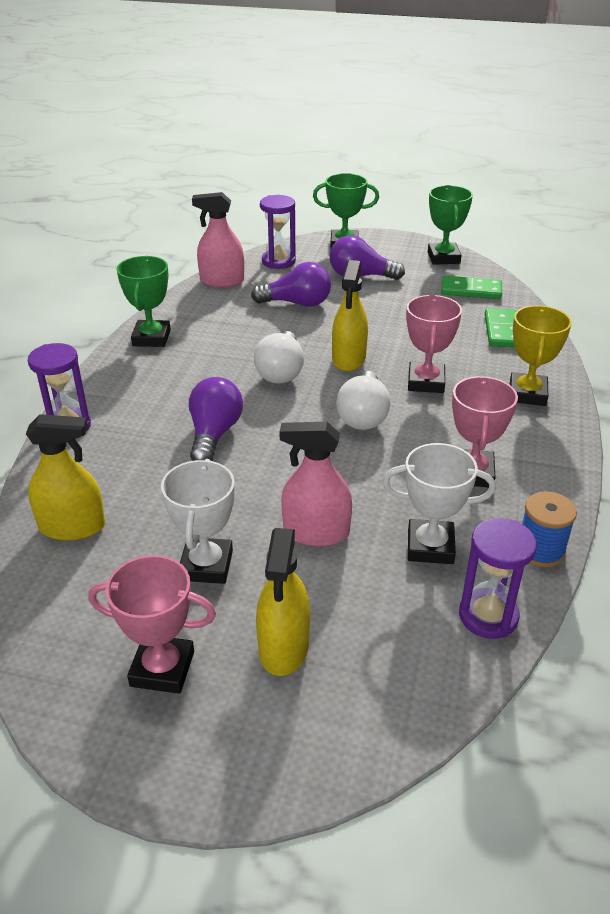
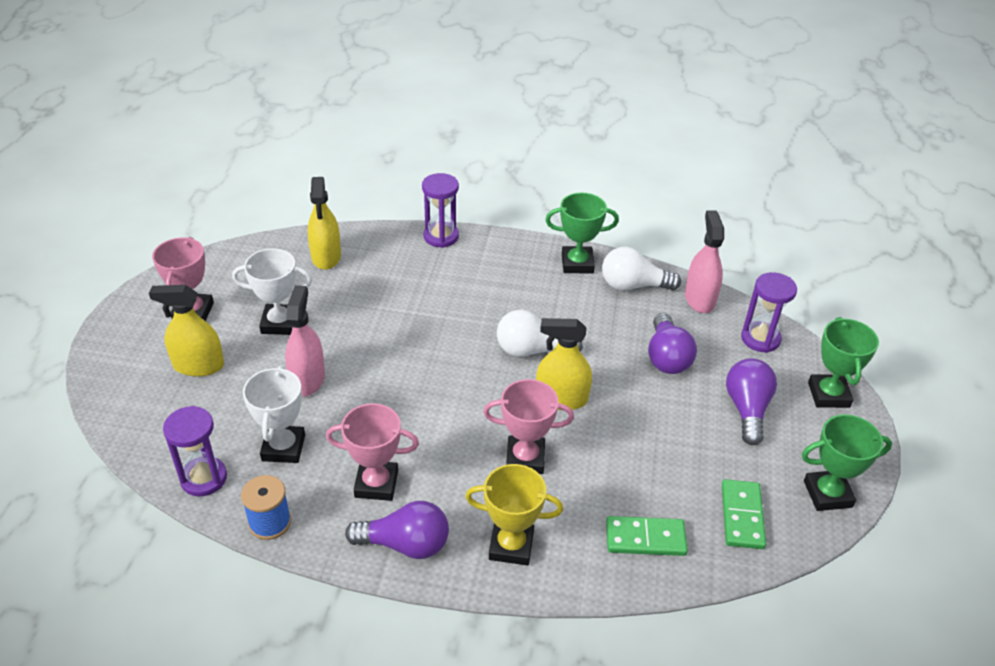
camera: 85 degrees right, 5 degrees up
(214, 434) = (432, 314): purple light bulb -> purple light bulb (405, 544)
(363, 415) = (463, 408): white light bulb -> white light bulb (633, 285)

